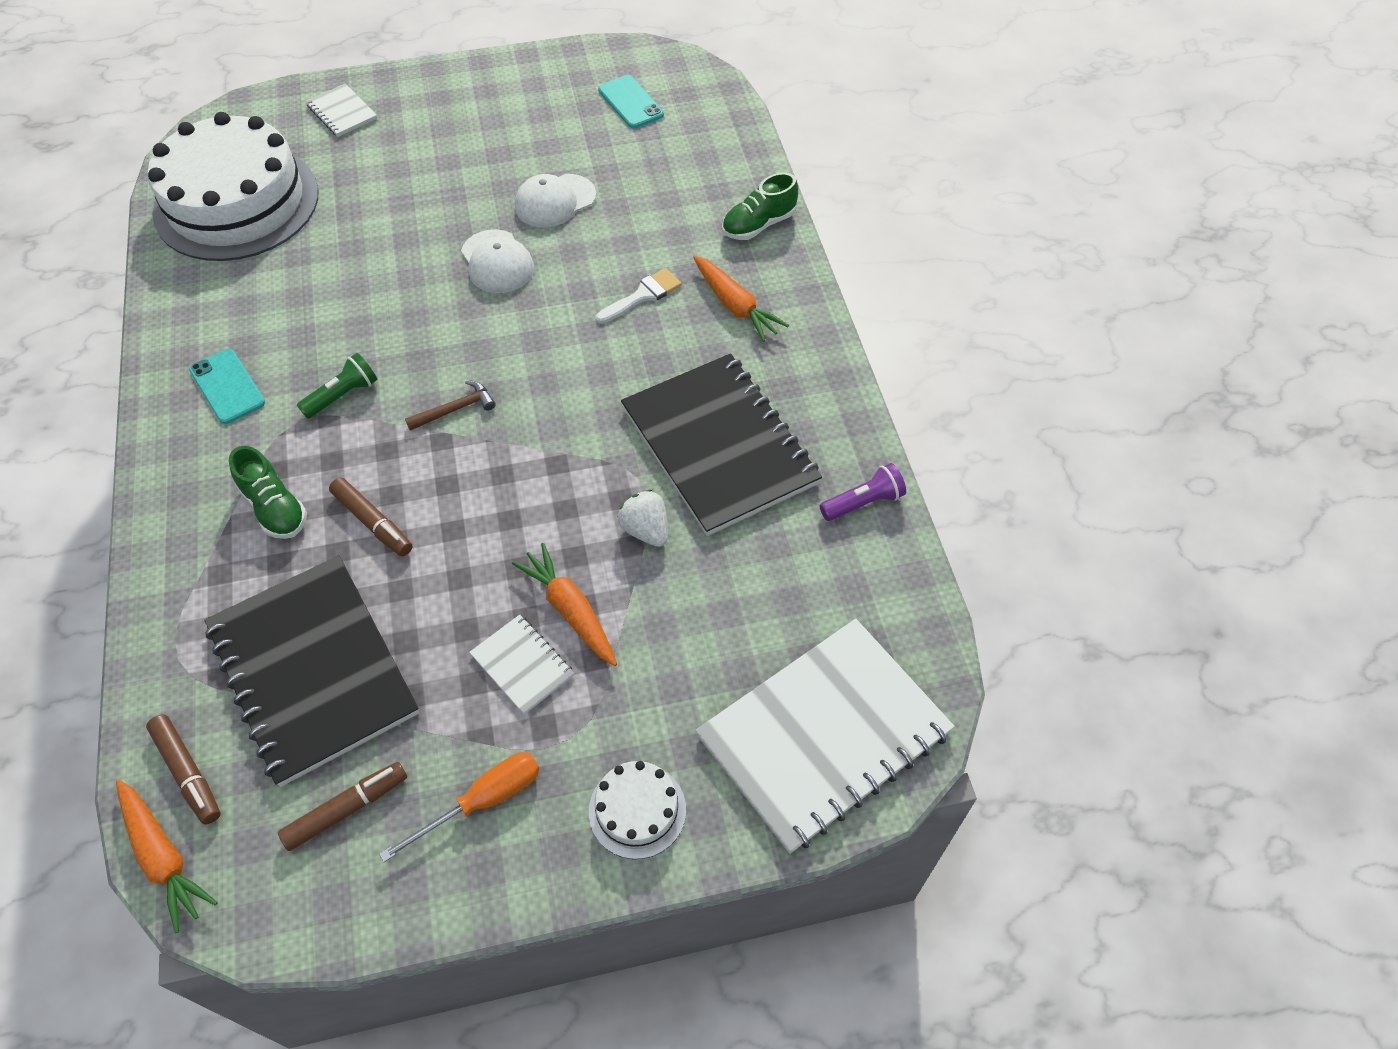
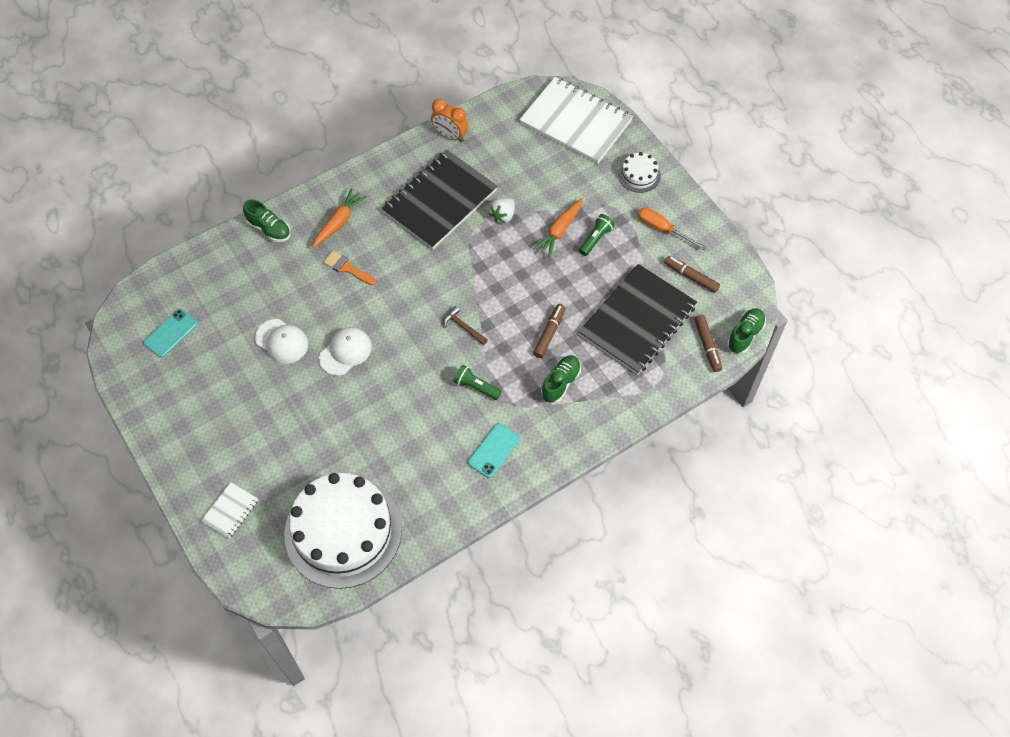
camera: 110 degrees left, 5 degrees up
(163, 857) = (745, 335): orange carrot -> green shoe
(188, 773) = (707, 346): brown marker -> brown marker turned 135 degrees clockwise
(522, 665) = (595, 239): white notebook -> green flashlight
(643, 295) = (347, 268): white brush -> orange brush
(863, 502) = (450, 136): purple flashlight -> orange clock

